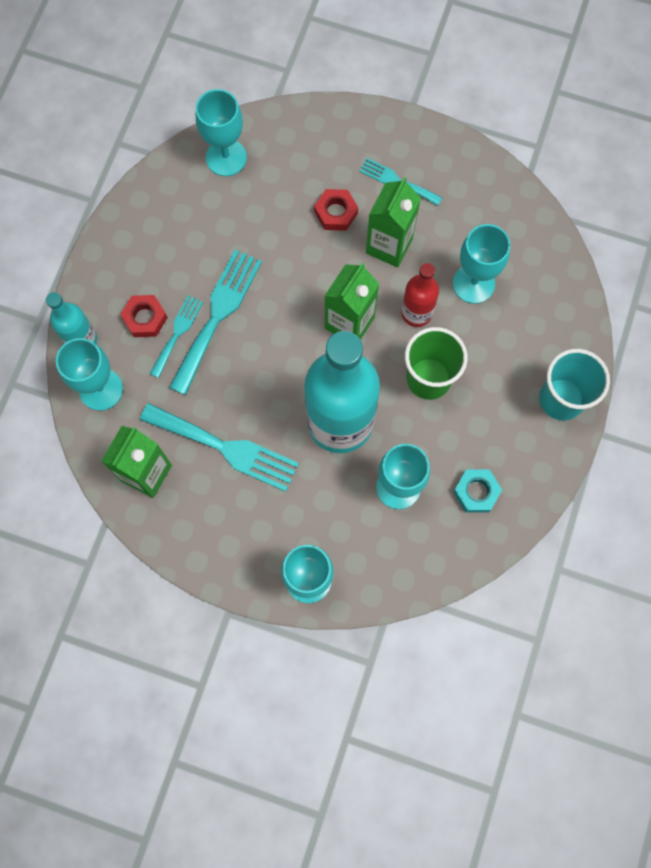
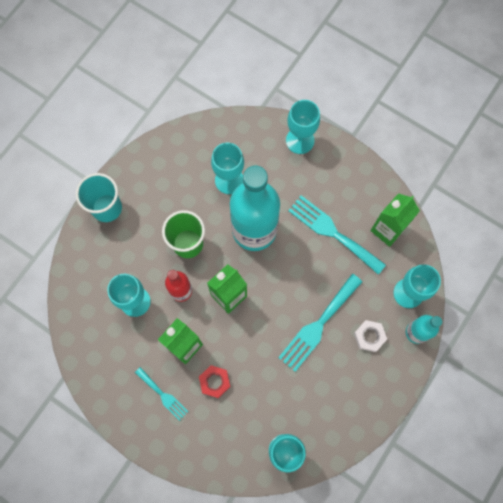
camera: 165 degrees left, 0 degrees up
(145, 318) = (369, 336): red nut -> white nut
(177, 333) = (348, 320): turquoise fork -> none
(476, 492) = (181, 165): turquoise nut -> none

